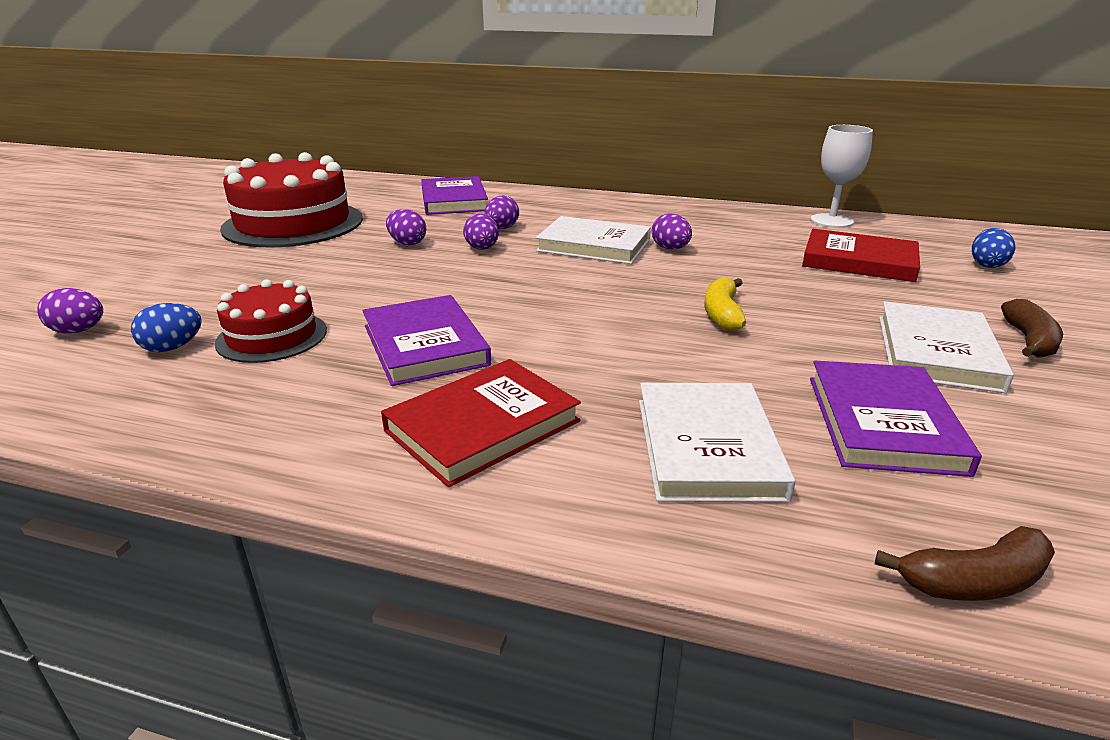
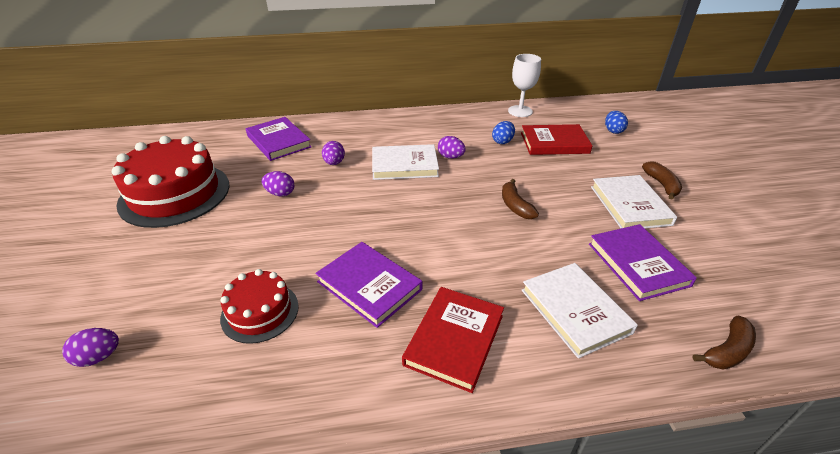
camera: 25 degrees left, 10 degrees up
(172, 348) = (194, 347): blue egg -> blue egg (502, 141)
(482, 248) = (336, 186): purple egg -> none
(722, 313) = (515, 206): yellow banana -> brown banana

